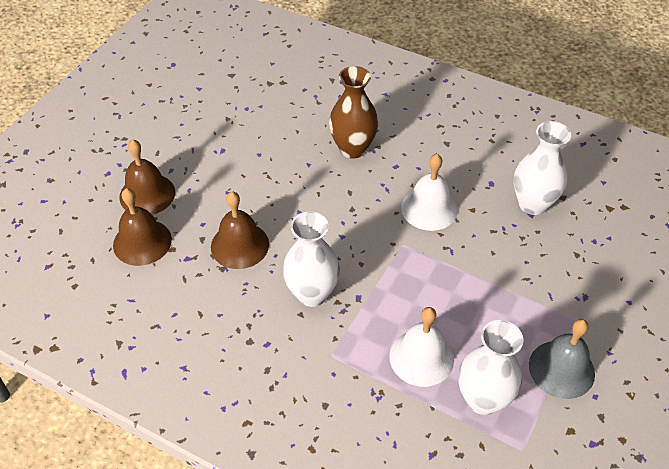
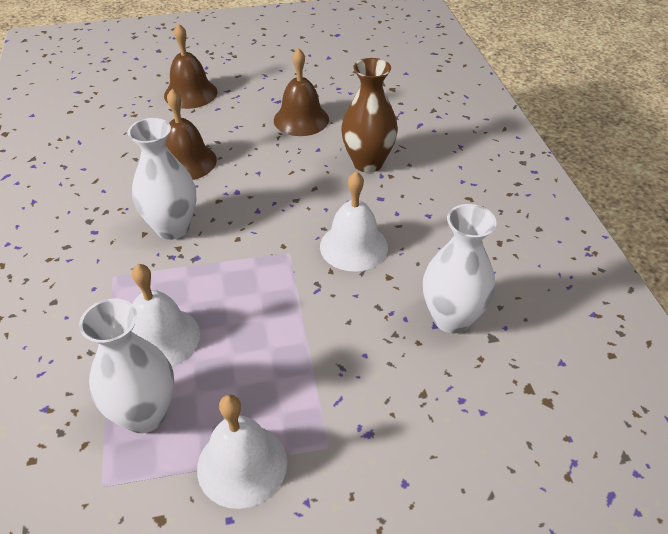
camera: 50 degrees right, 5 degrees down
(142, 242) = (141, 116): brown bell -> brown bell (301, 119)
(561, 369) = (242, 464): grey bell -> white bell

